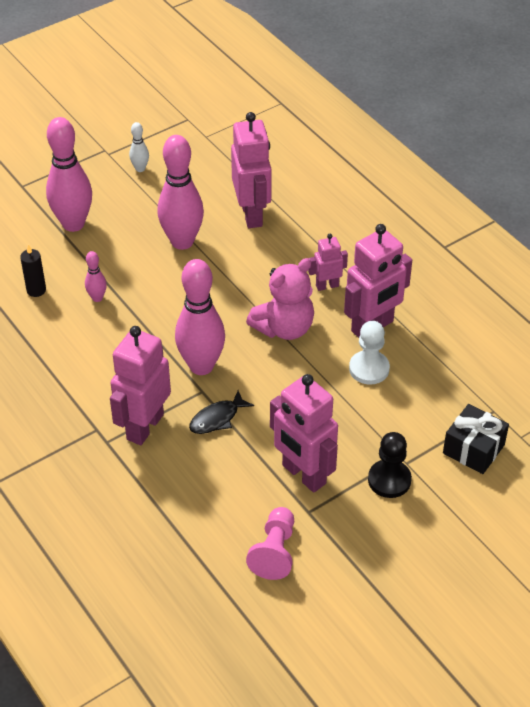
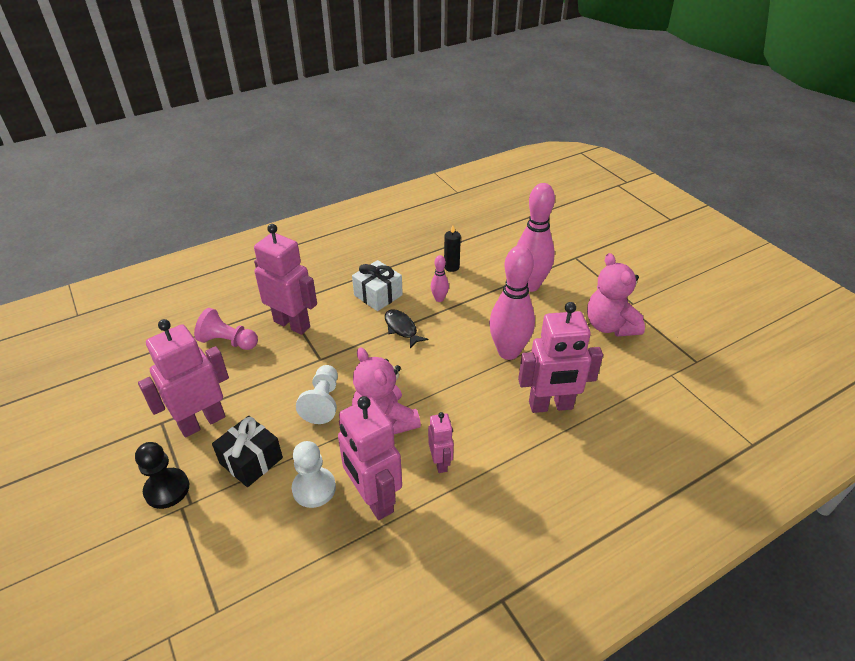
camera: 95 degrees right, 5 degrees down
(90, 353) = (378, 295): none -> white gift
(140, 169) = (610, 326): white bowling pin -> pink teddy bear
(201, 366) = (349, 359): pink bowling pin -> none
(217, 418) = (286, 367): black fish -> black fish (402, 328)
(265, 379) = (323, 402): none -> white pawn
(274, 552) = (132, 396): pink pawn -> pink pawn (228, 342)
(473, 449) = (172, 577): black gift -> black gift (251, 460)

